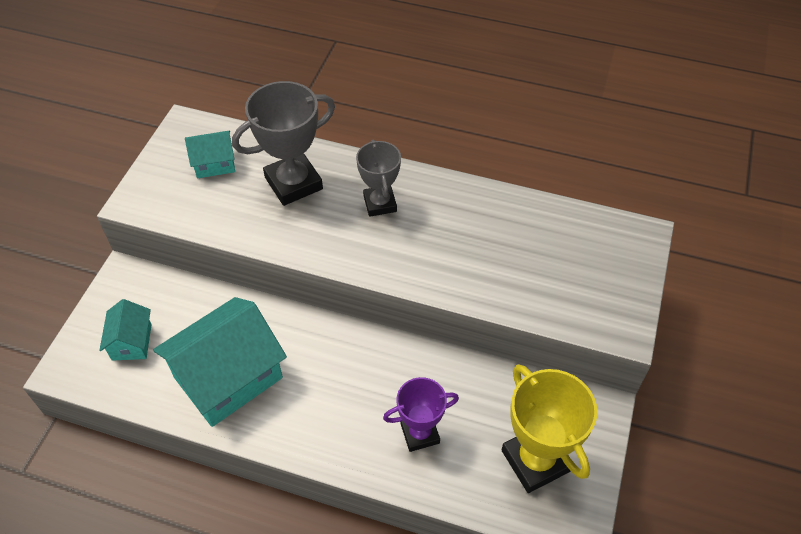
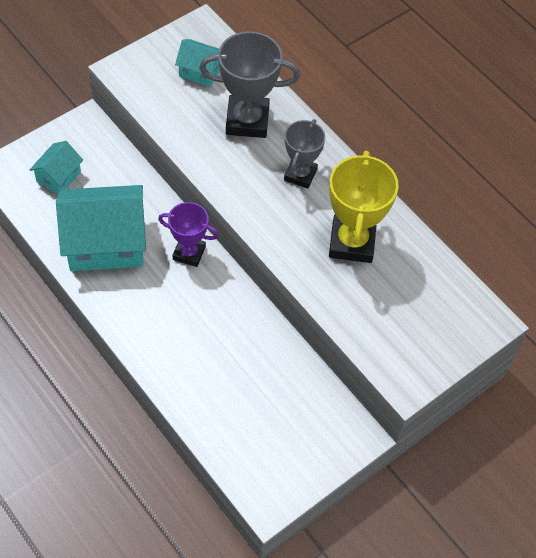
camera: 30 degrees right, 5 degrees up
(420, 433) = (209, 367): purple trophy -> purple trophy (189, 253)
(535, 461) = (277, 439): yellow trophy -> yellow trophy (351, 242)

